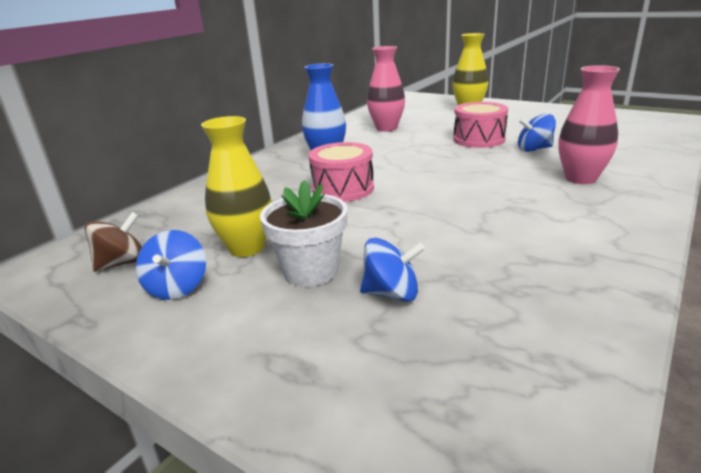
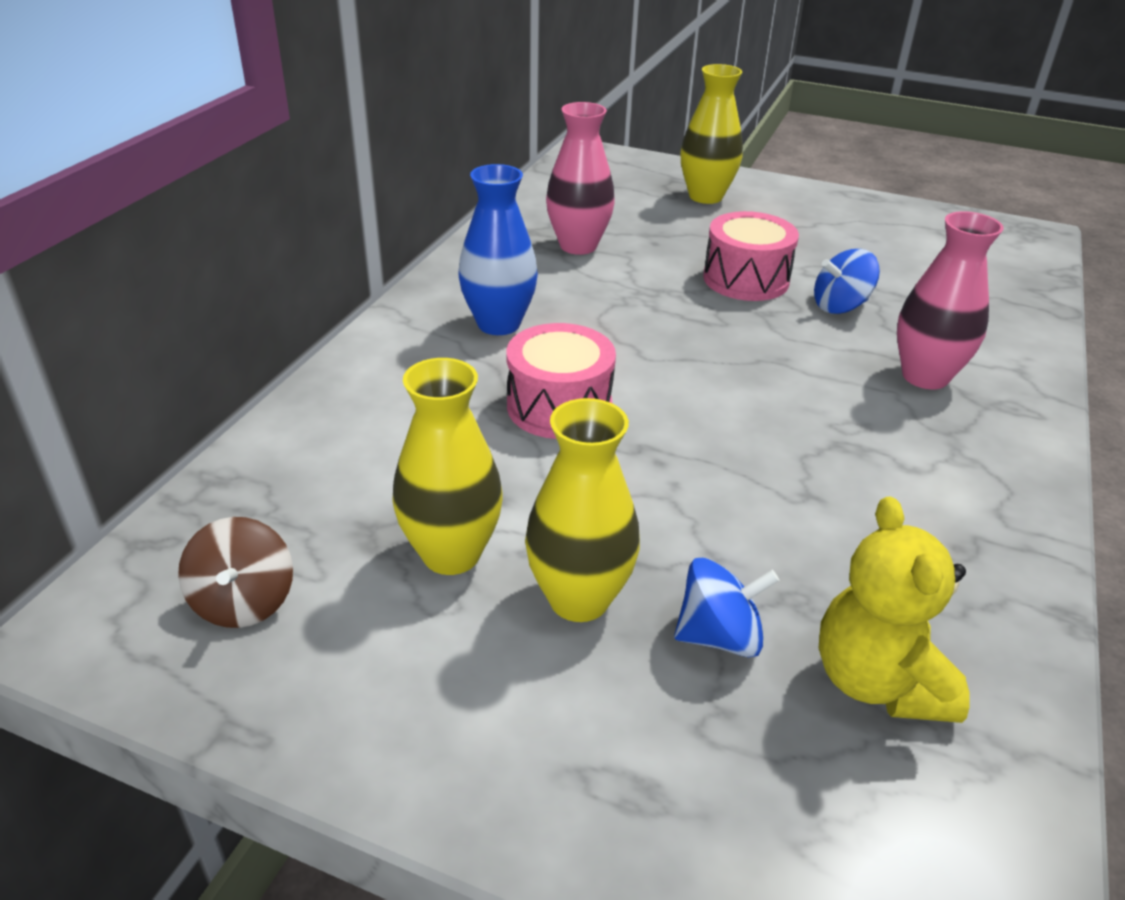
camera: 15 degrees left, 10 degrees up
(122, 263) = (244, 602): brown spinning top -> brown spinning top turned 135 degrees clockwise
(177, 287) = (373, 649): blue spinning top -> none
(310, 271) = (579, 599): white flower pot -> yellow vase
(494, 323) = (877, 681): none -> yellow teddy bear

